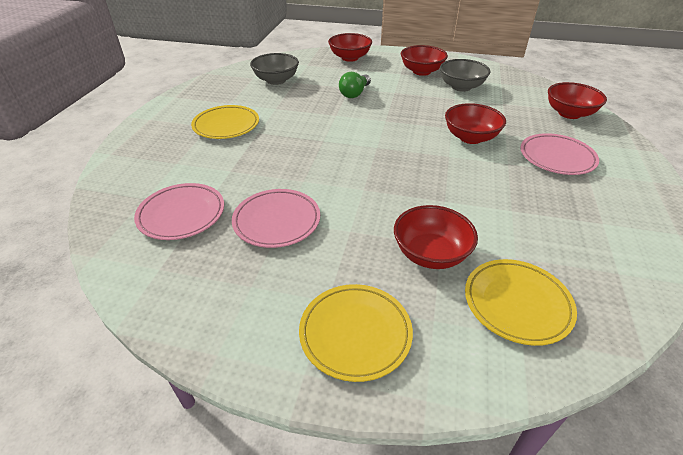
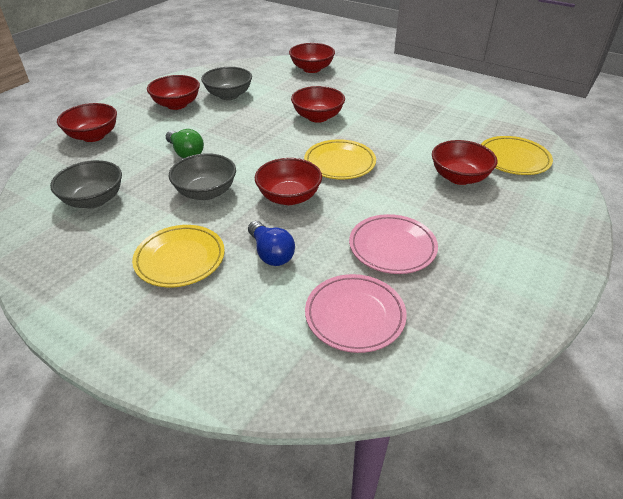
camera: 70 degrees left, 0 degrees up
(245, 159) = (271, 253): none -> blue light bulb
(308, 114) = (206, 192): none -> grey bowl
(323, 151) = (289, 197): none -> red bowl
(355, 333) = (533, 231): yellow plate -> yellow plate (339, 163)
(557, 158) = (367, 94): pink plate -> none

